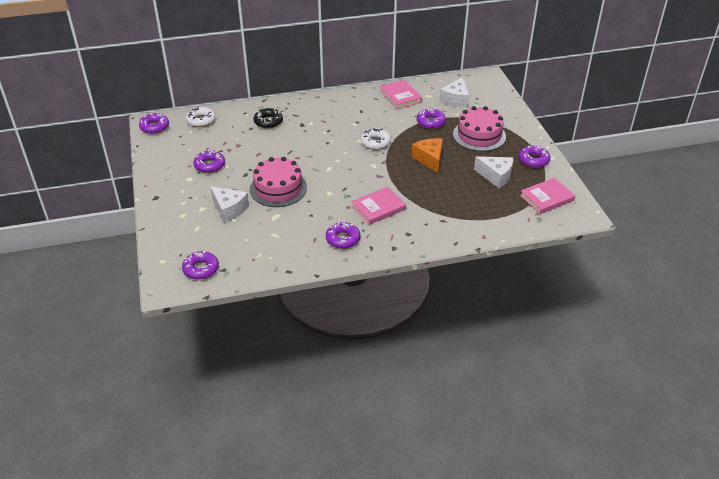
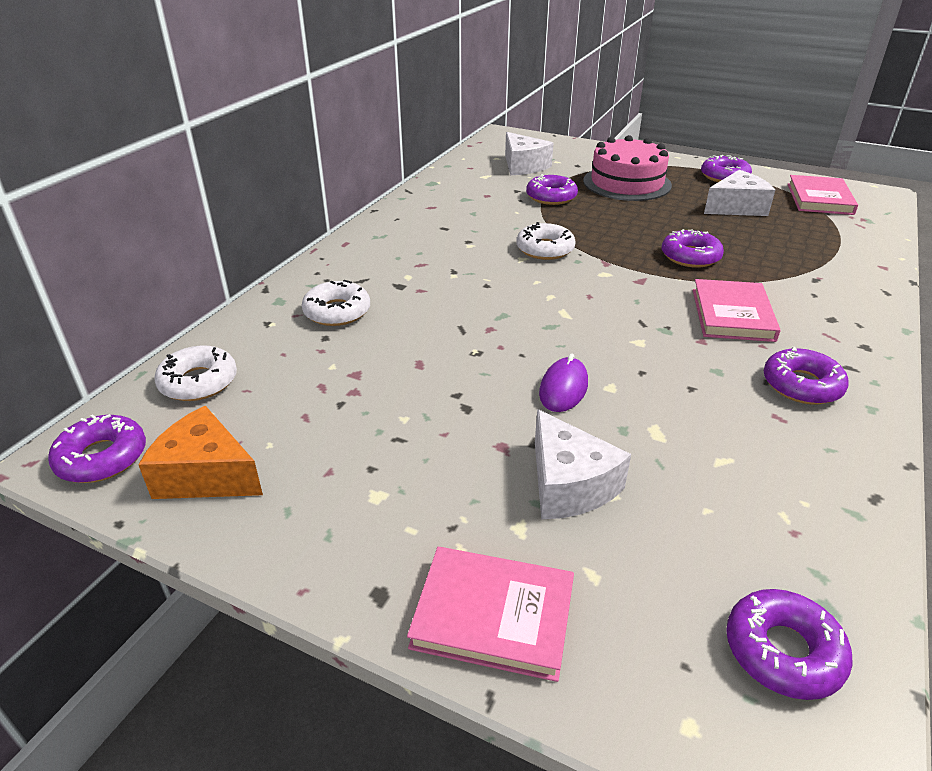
camera: 50 degrees left, 5 degrees down
(209, 165) = (370, 441): purple donut -> purple donut (690, 256)
(229, 209) = (568, 485): white cheese -> white cheese turned 75 degrees clockwise
(268, 122) = (337, 312): black donut -> white donut
(278, 188) = (563, 388): pink cake -> purple mouse
(400, 96) = (456, 191): pink book -> pink book (493, 616)
(429, 159) = (643, 230): orange cheese -> orange cheese (206, 475)

